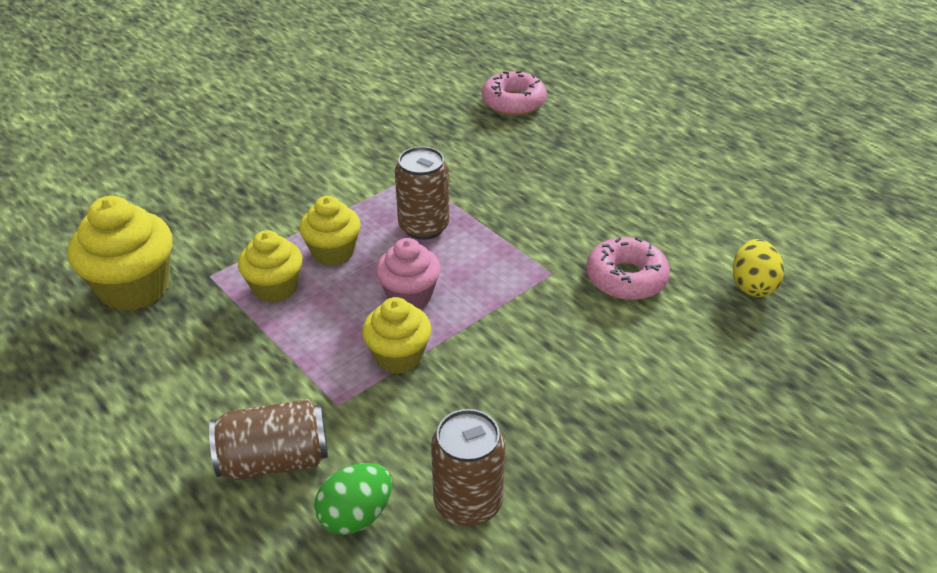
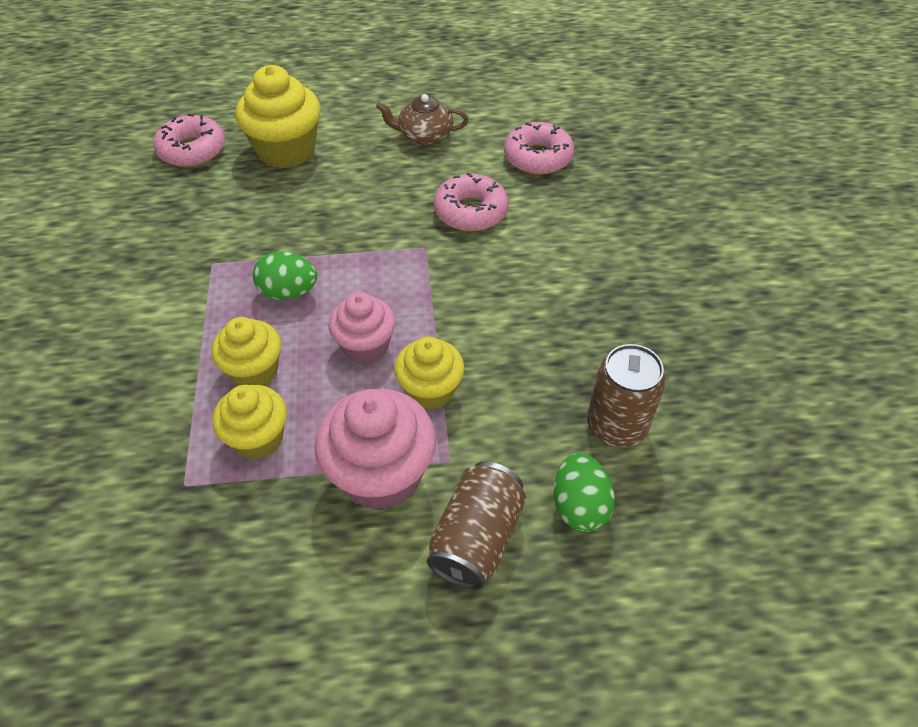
camera: 55 degrees left, 10 degrees up
(134, 288) = (133, 562): yellow cupcake -> yellow cupcake (286, 150)
(293, 371) = (381, 475): none -> pink cupcake
(424, 227) = (288, 292): brown can -> green egg
(685, 203) = (424, 136): none -> brown teapot
(752, 285) = (538, 157): yellow egg -> pink donut

